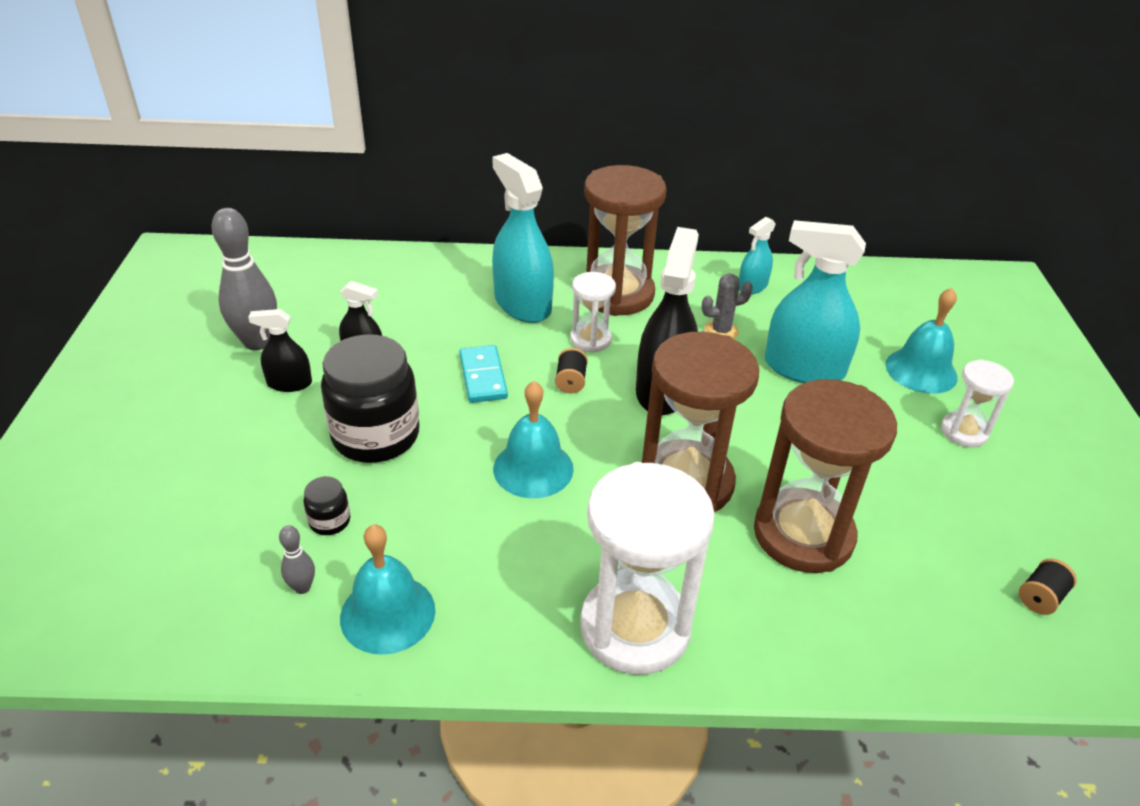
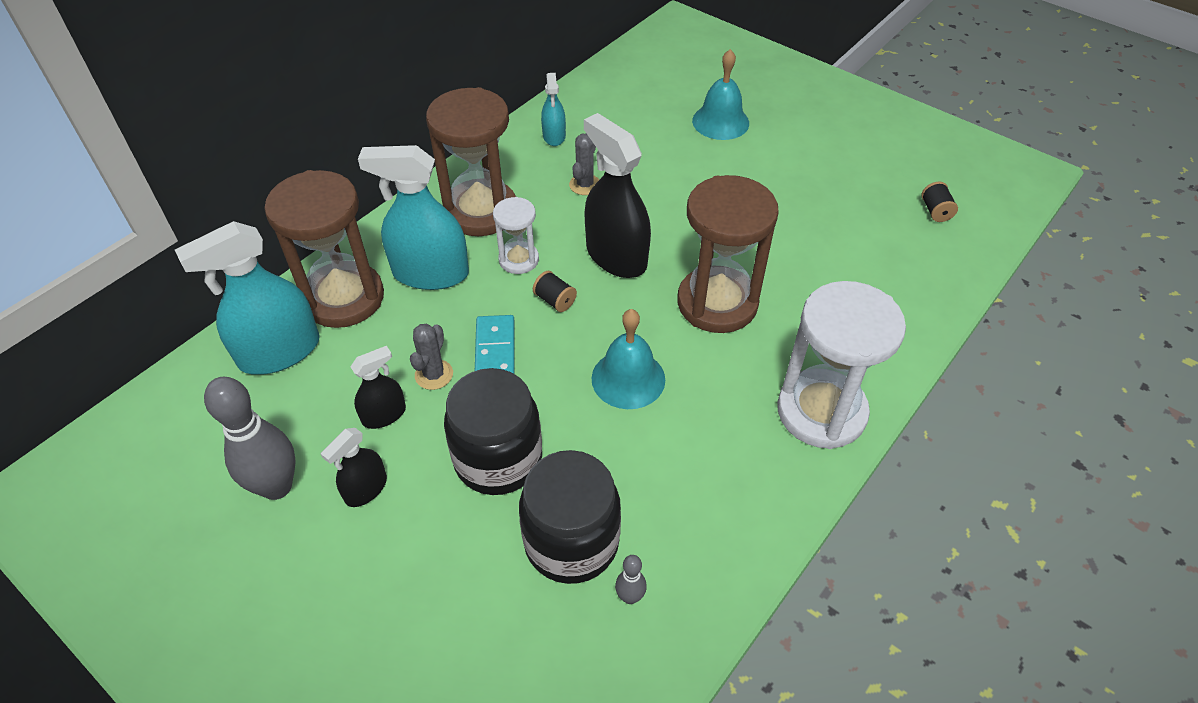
camera: 50 degrees left, 10 degrees up
(330, 521) = (571, 542): black jar -> black jar, size x2.34
(387, 613) = (701, 551): turquoise bell -> none
(425, 359) = (434, 375): none -> grey cactus
(483, 377) = (495, 350): turquoise domino -> turquoise domino turned 60 degrees clockwise
(803, 534) = (810, 277): brown hourglass -> brown hourglass (344, 298)
(804, 368) = (665, 171): turquoise spray bottle -> turquoise spray bottle (279, 352)
(964, 432) = (789, 144): white hourglass -> none

